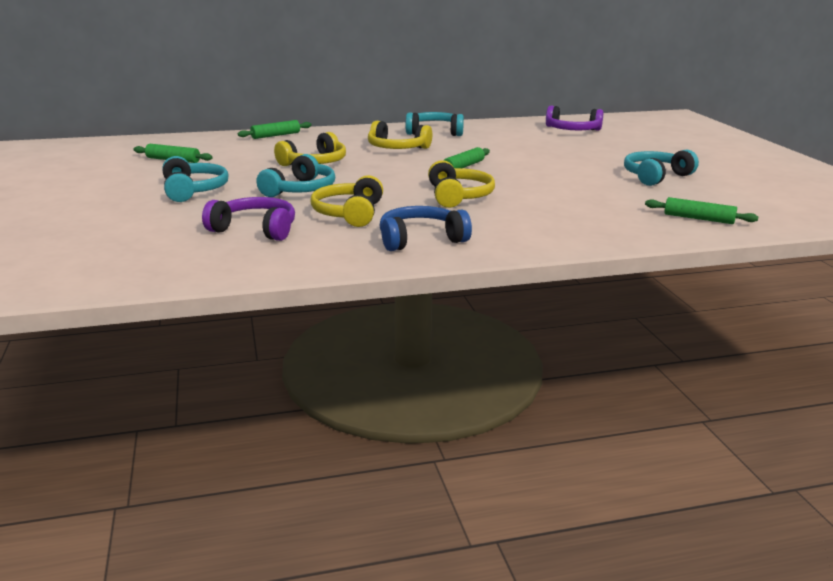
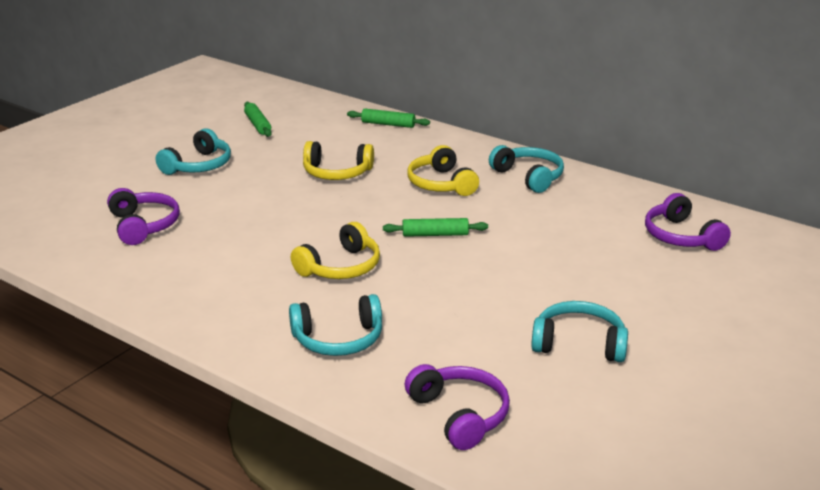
camera: 50 degrees right, 5 degrees up
(300, 190) = (257, 199): turquoise headphones -> turquoise headphones (338, 339)
(349, 213) = (226, 242): yellow headphones -> none
(420, 239) = (203, 296): blue headphones -> none
(698, 219) = (459, 415): green rolling pin -> purple headphones

